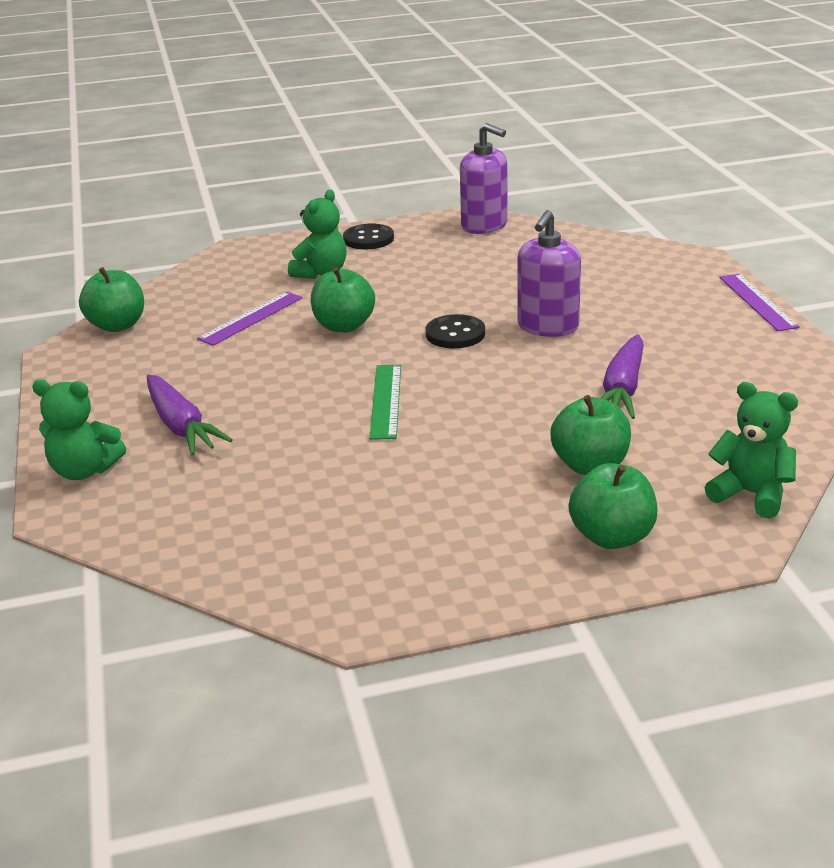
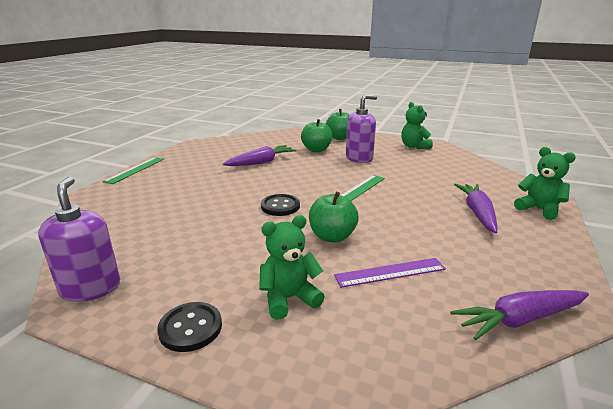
camera: 145 degrees left, 5 degrees down
(117, 325) = (520, 320): green apple -> purple carrot
(547, 327) = (233, 193): purple soap dispenser -> purple soap dispenser (359, 158)
(751, 494) = (286, 134): green teddy bear -> green teddy bear (414, 146)
(757, 302) = (135, 170): purple ruler -> green ruler

